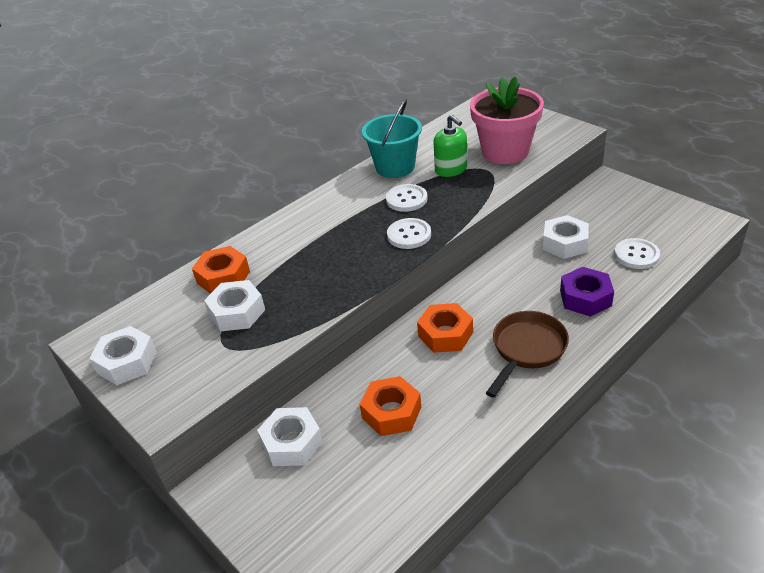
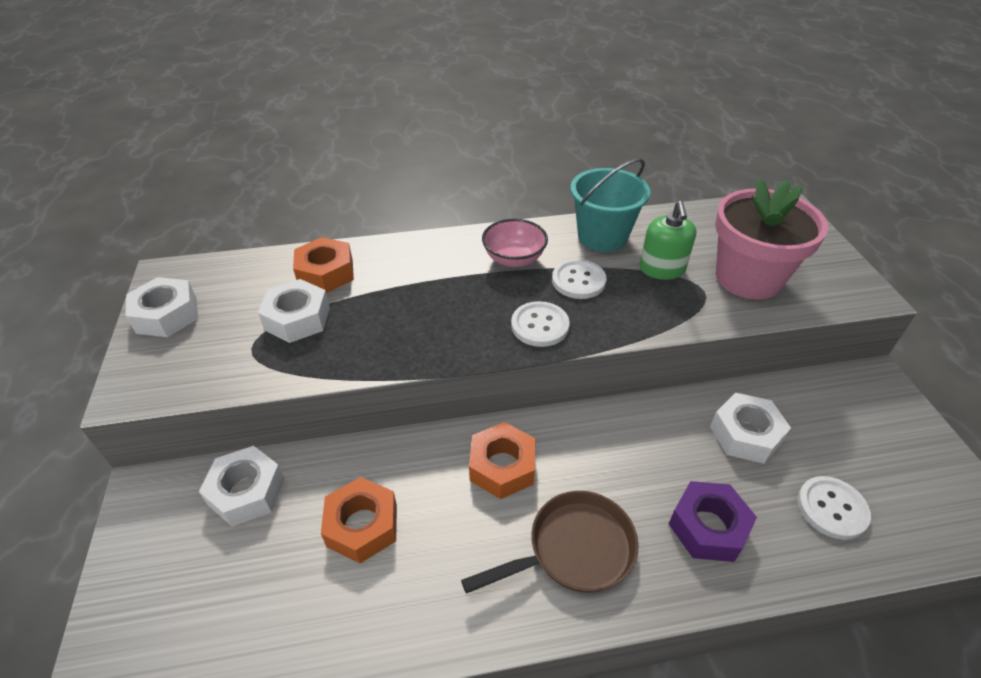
camera: 30 degrees right, 5 degrees up
(350, 206) = (514, 259): none -> pink bowl

